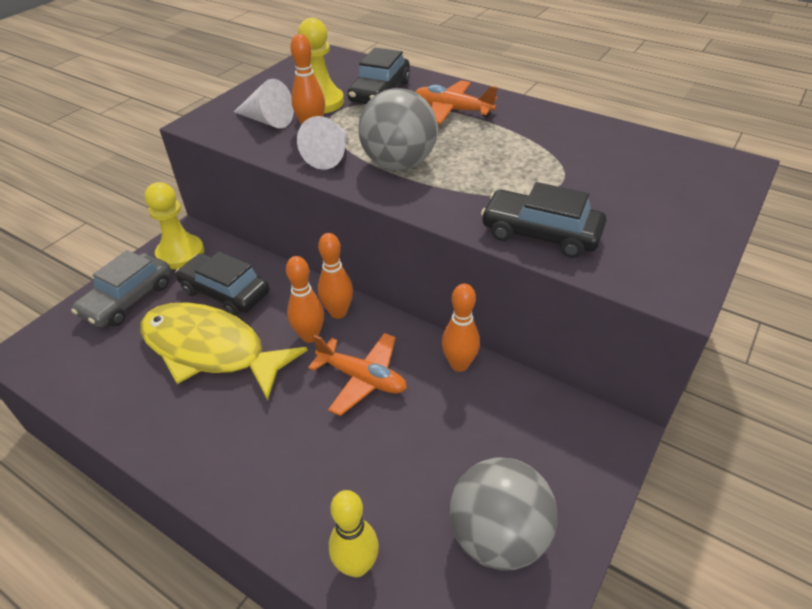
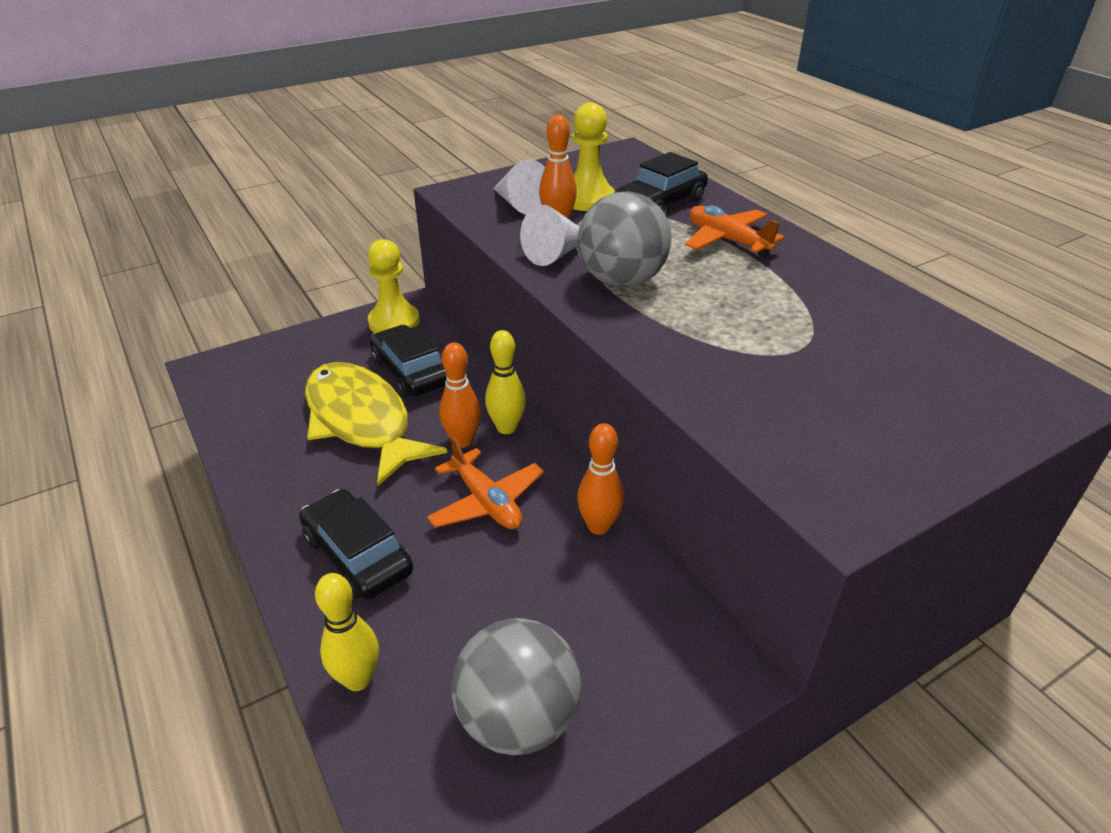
camera: 25 degrees right, 5 degrees down
(128, 299) = (321, 349): grey car -> none
(338, 312) = (506, 428): orange bowling pin -> yellow bowling pin
(541, 233) = (725, 396): black car -> black car (358, 555)

